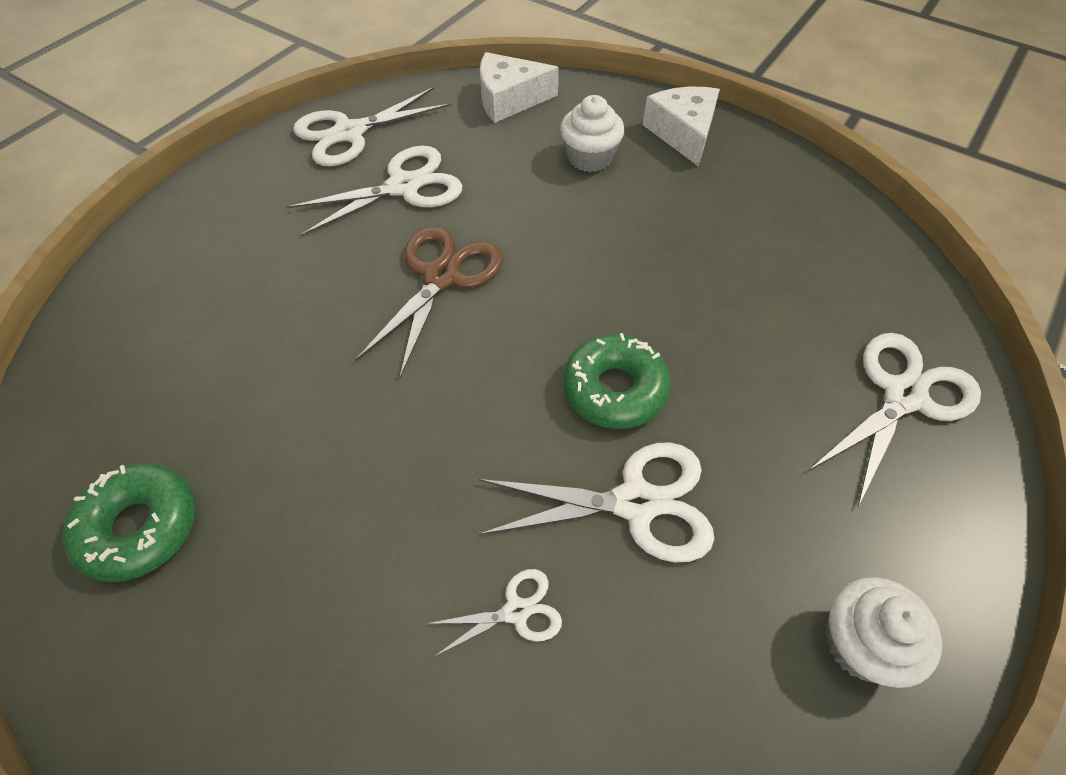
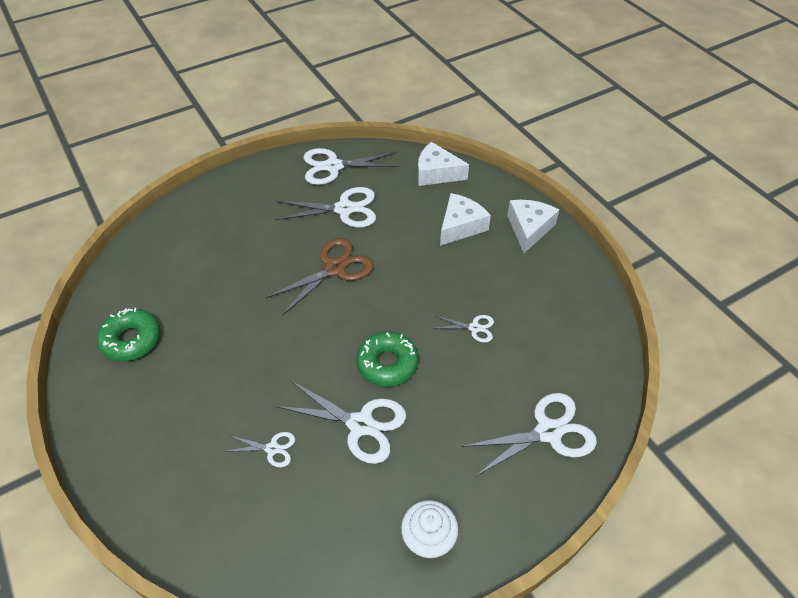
camera: 25 degrees right, 5 degrees down
(589, 158) = (460, 226): white cupcake -> white cheese
(703, 289) = (474, 328): none -> white scissors

